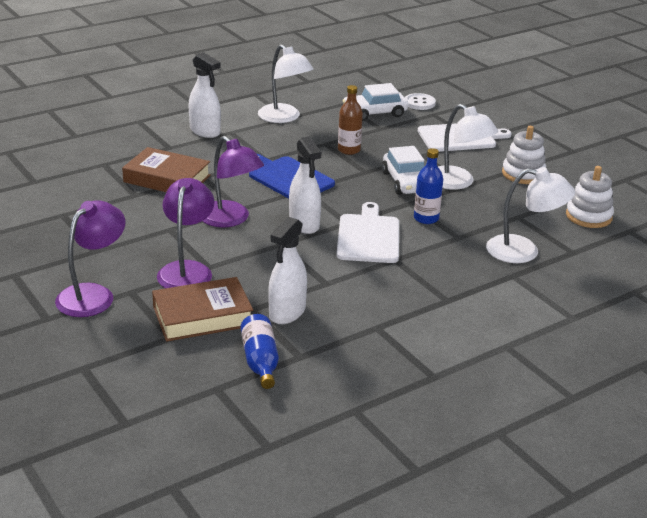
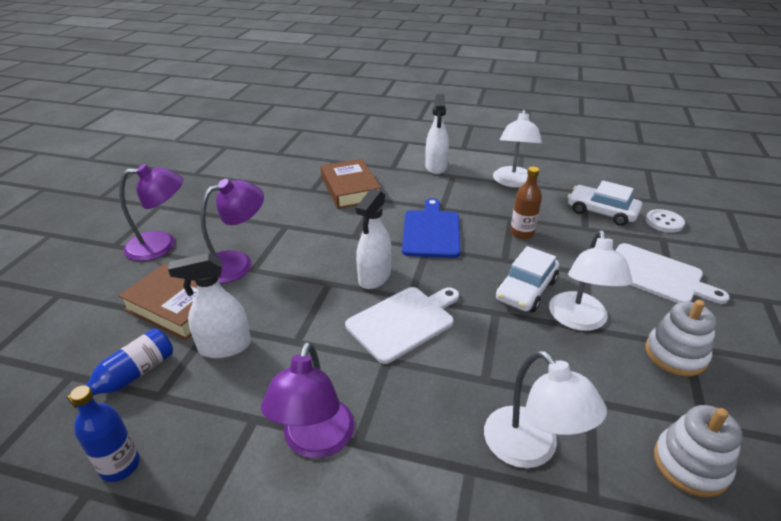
camera: 50 degrees right, 5 degrees up
(230, 219) = (332, 241): purple lamp -> purple lamp (315, 441)
(426, 218) = (485, 337): blue bottle -> blue bottle (120, 465)

